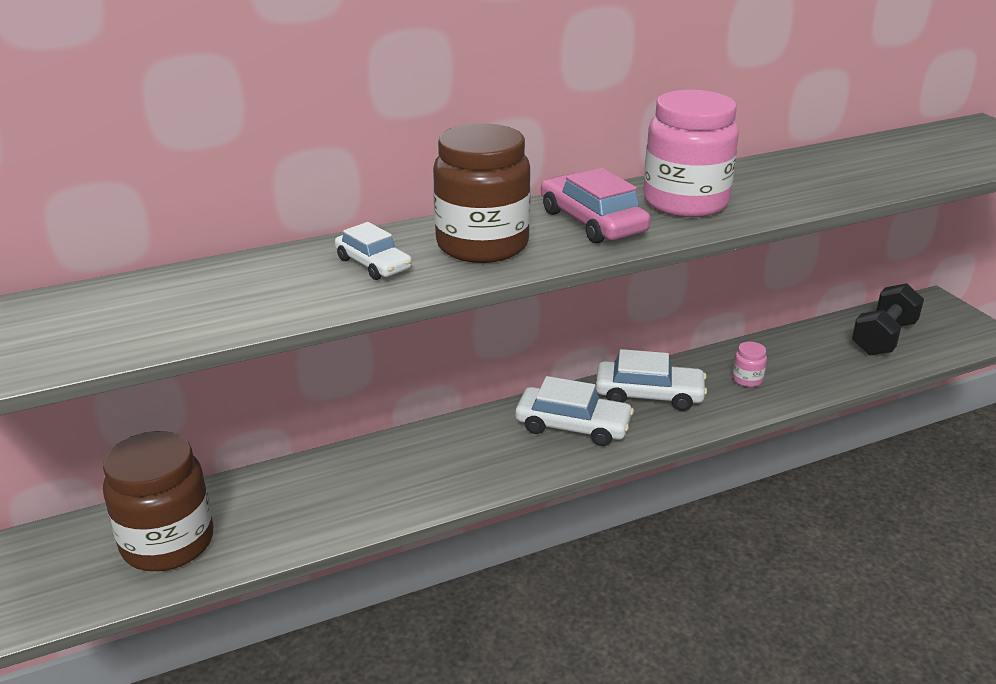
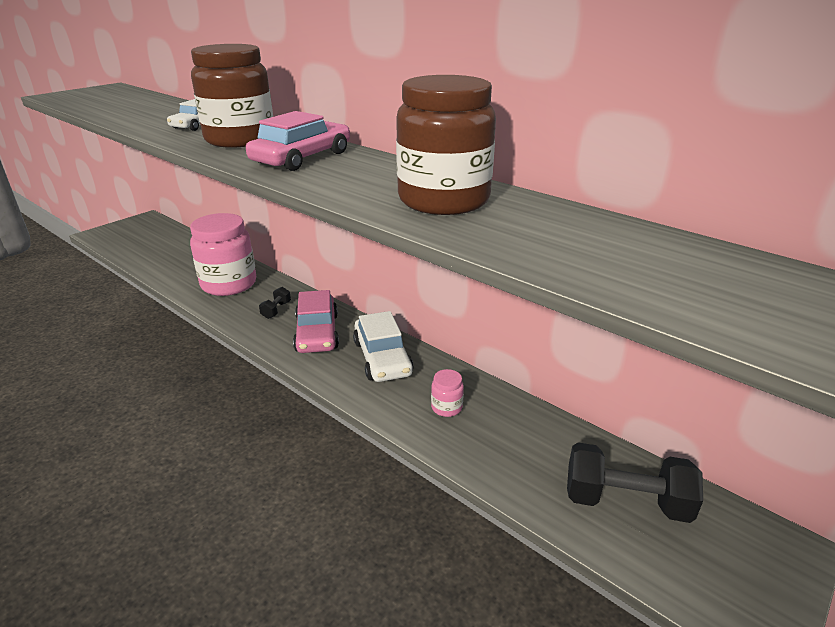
camera: 65 degrees right, 0 degrees up
(168, 543) = (153, 245): brown jar -> brown jar (443, 200)
(498, 446) = (276, 310): none -> black dumbbell
(573, 426) = (317, 333): white car -> pink car
(685, 202) = (371, 178): pink jar -> pink jar (229, 284)

